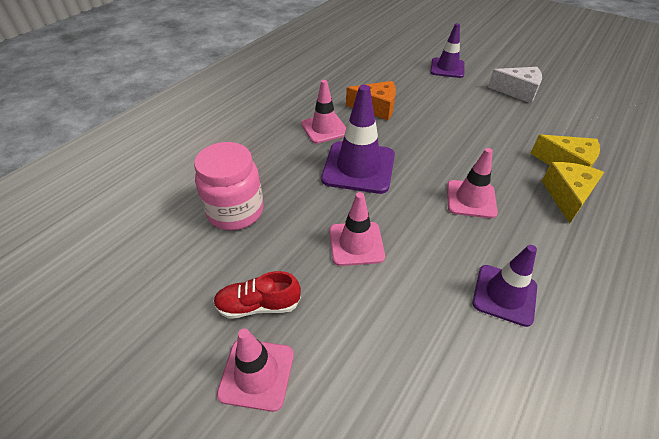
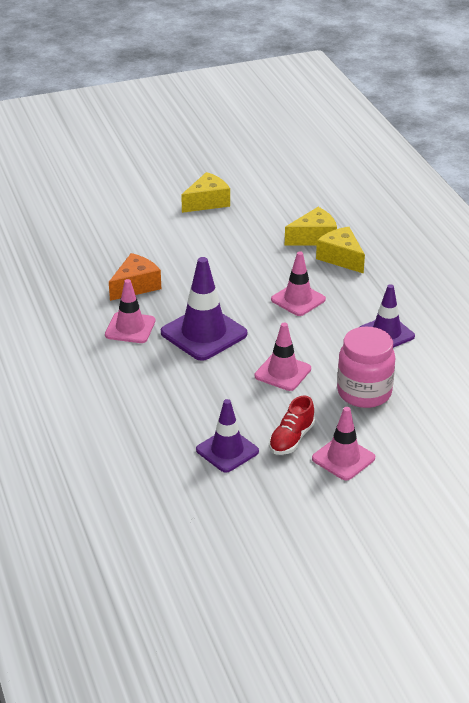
camera: 55 degrees left, 10 degrees down
(235, 211) = (184, 418): pink jar -> pink jar (364, 393)
(447, 68) = (125, 215): purple traffic cone -> purple traffic cone (227, 451)
(517, 91) = (207, 202): white cheese -> yellow cheese

